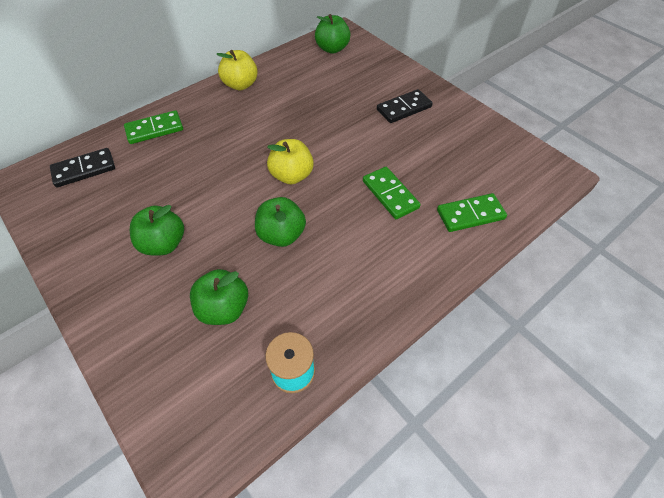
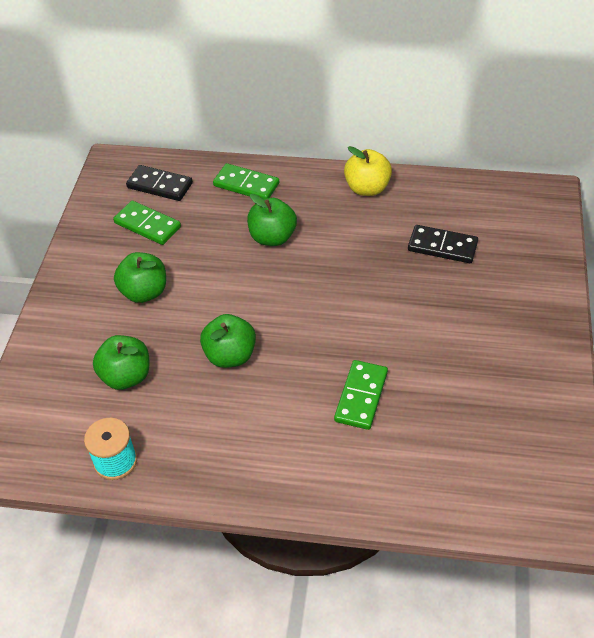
camera: 50 degrees right, 5 degrees down
(291, 175) = (301, 311): yellow apple -> none
(332, 49) = (508, 207): green apple -> green apple (272, 237)
(404, 108) = (493, 325): black domino -> black domino (442, 246)
(470, 215) = (407, 476): green domino -> green domino (147, 225)

